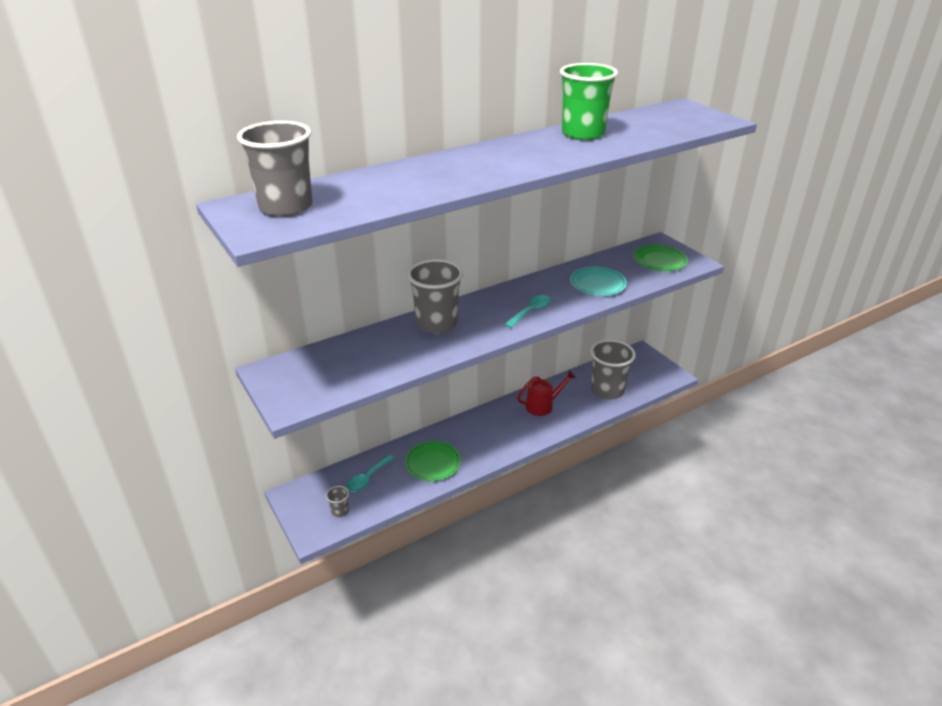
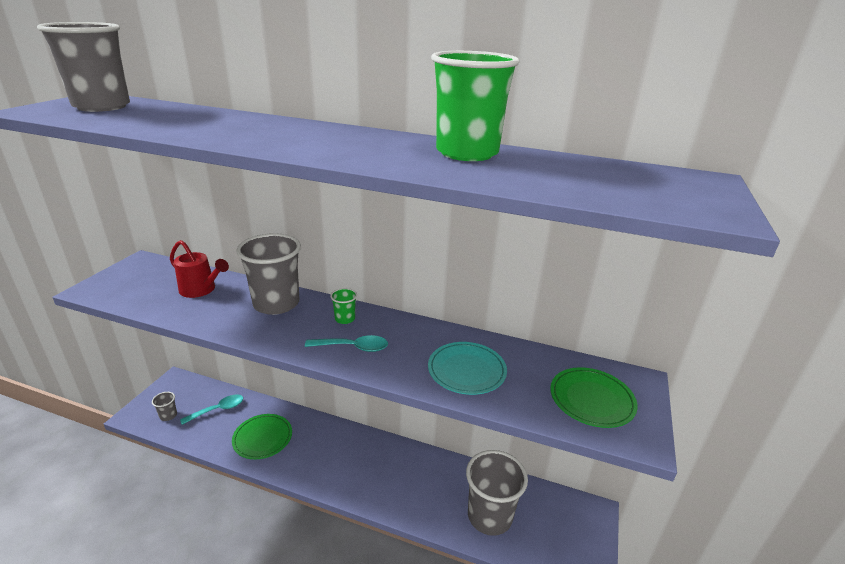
camera: 50 degrees right, 5 degrees down
(368, 478) = (218, 410): turquoise spoon -> turquoise spoon turned 150 degrees clockwise
(493, 303) = (345, 319): none -> green cup
(543, 406) = (410, 473): red watering can -> red watering can (201, 290)

